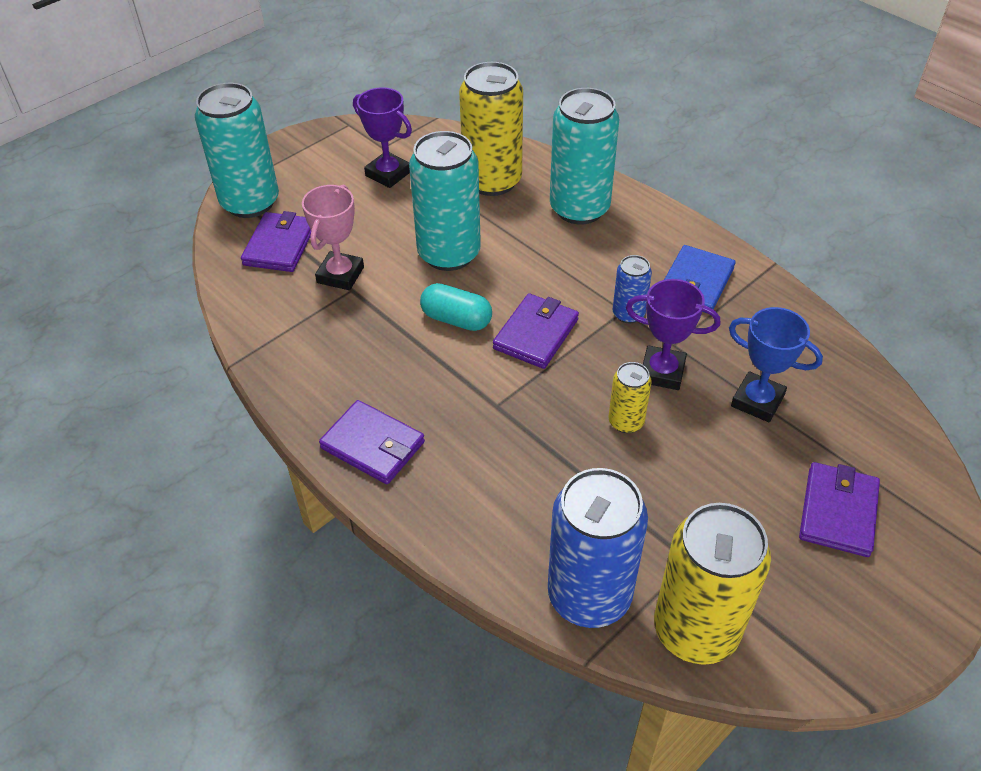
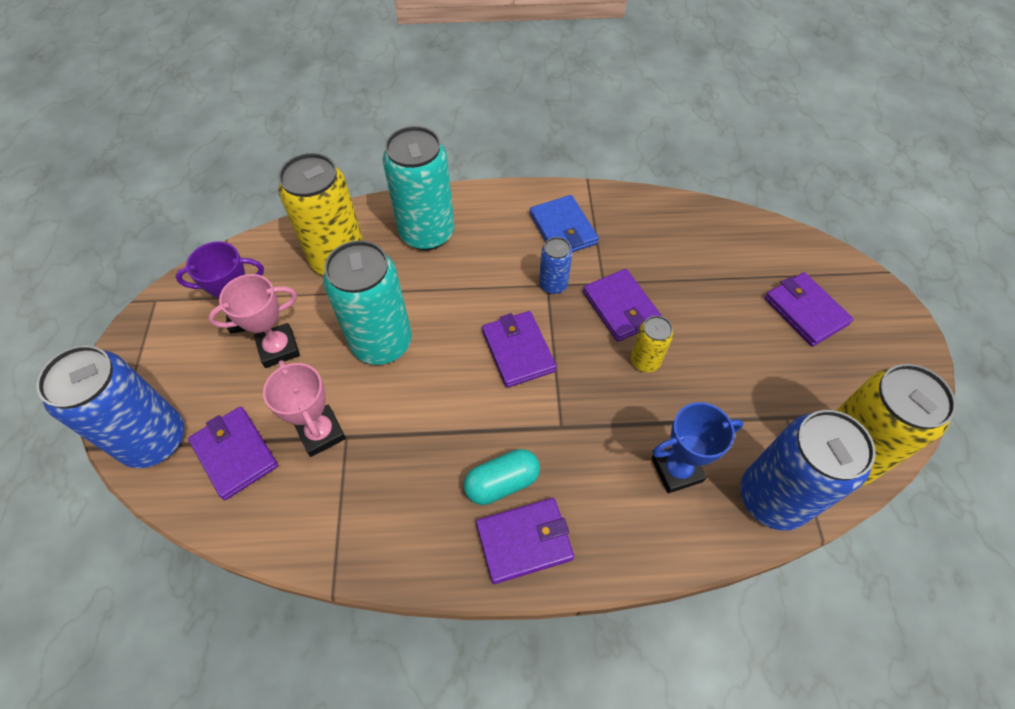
camera: 50 degrees left, 10 degrees up
(250, 202) = (154, 440): turquoise can -> blue can
(381, 206) = (278, 348): none -> pink trophy
(456, 319) = (453, 389): turquoise capsule -> turquoise capsule (502, 482)
(662, 372) = (621, 307): purple trophy -> purple wallet
(757, 401) = (689, 279): blue trophy -> blue trophy (677, 470)

